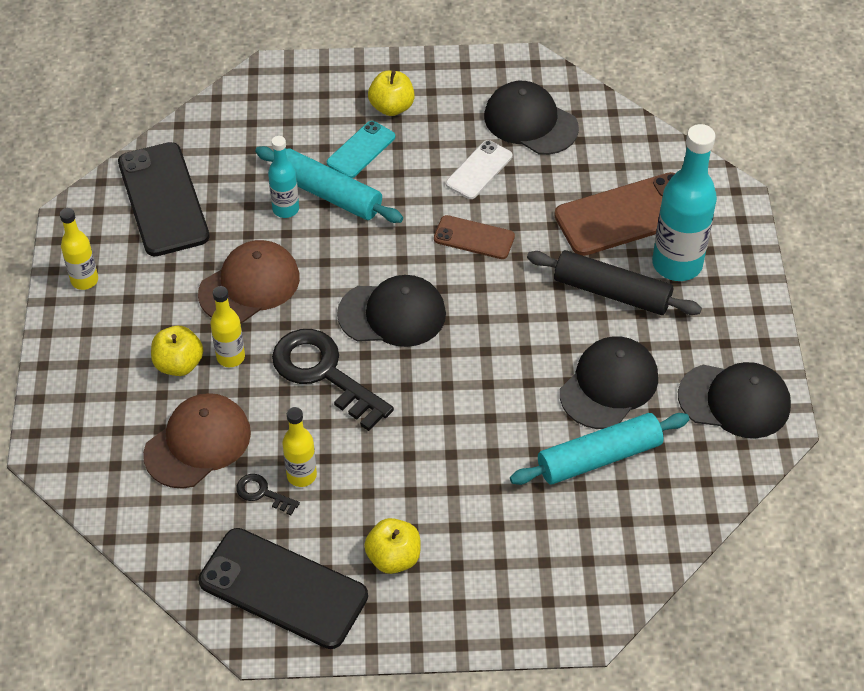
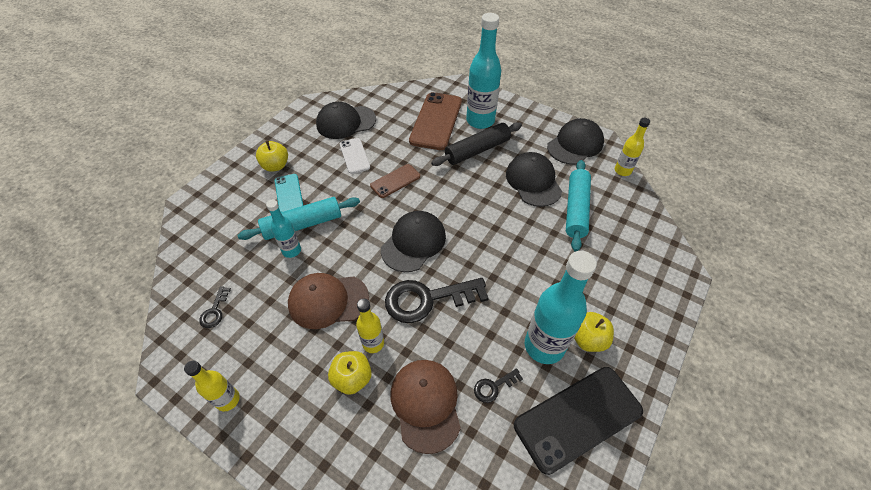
camera: 55 degrees left, 0 degrees up
(163, 199) = (215, 311): black phone -> black key
(249, 285) = (328, 301): brown cap -> brown cap turned 90 degrees counterclockwise
(301, 475) = (495, 355): yellow bottle -> yellow bottle (622, 171)
(350, 517) = (544, 346): none -> turquoise bottle

